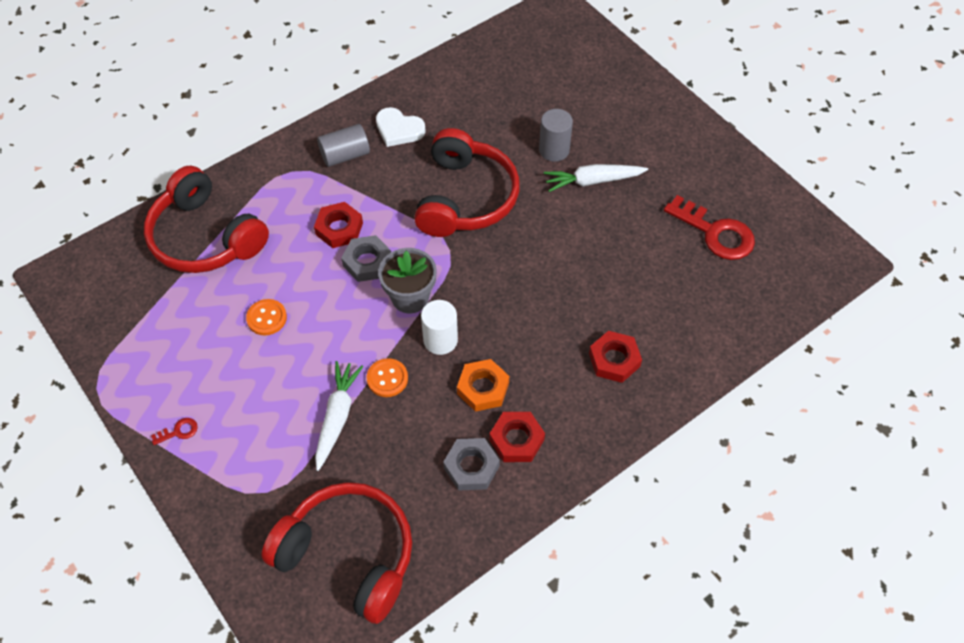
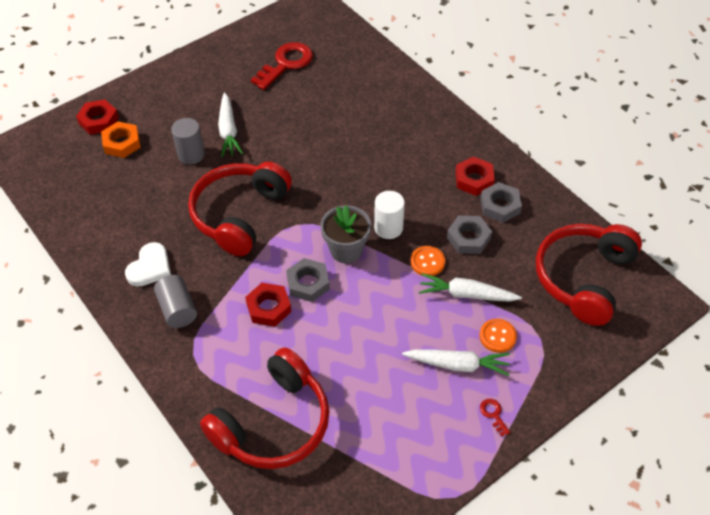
camera: 90 degrees left, 5 degrees down
(245, 401) = (457, 364): none -> white carrot
(267, 318) = (370, 357): orange button -> orange button (497, 336)
(420, 425) = (468, 238): none -> grey nut
(465, 198) = (239, 214): red headphones -> red headphones turned 75 degrees counterclockwise
(483, 388) = (431, 200): orange nut -> orange nut (122, 143)
(614, 360) = (401, 124): red nut -> red nut (98, 120)

